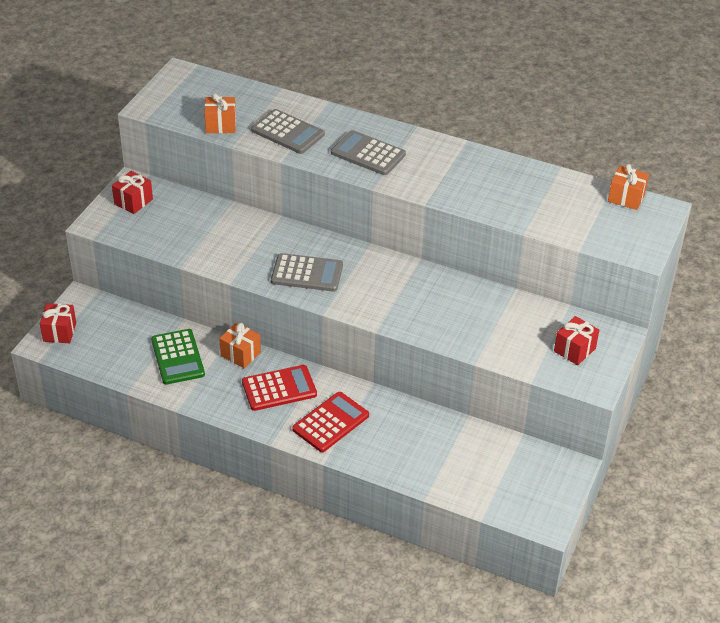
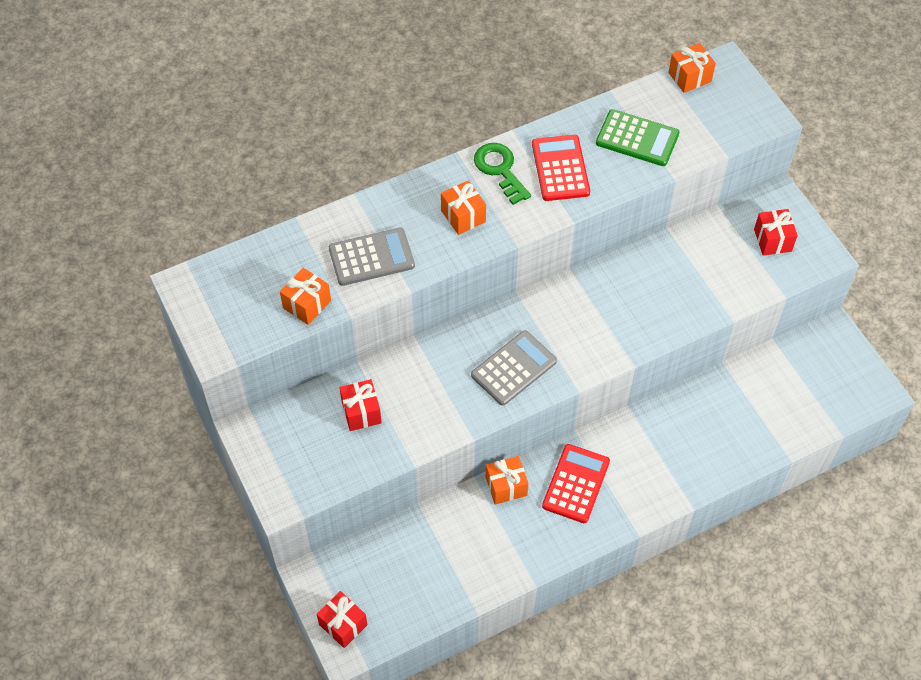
camera: 50 degrees left, 15 degrees up
(133, 201) = (278, 447): red gift -> red gift (361, 412)
(178, 357) = (466, 541): green calculator -> green calculator (637, 138)
(330, 422) = (650, 471): red calculator -> red calculator (560, 168)
(368, 154) = (463, 216): grey calculator -> orange gift
(426, 151) = (500, 169): none -> green key

